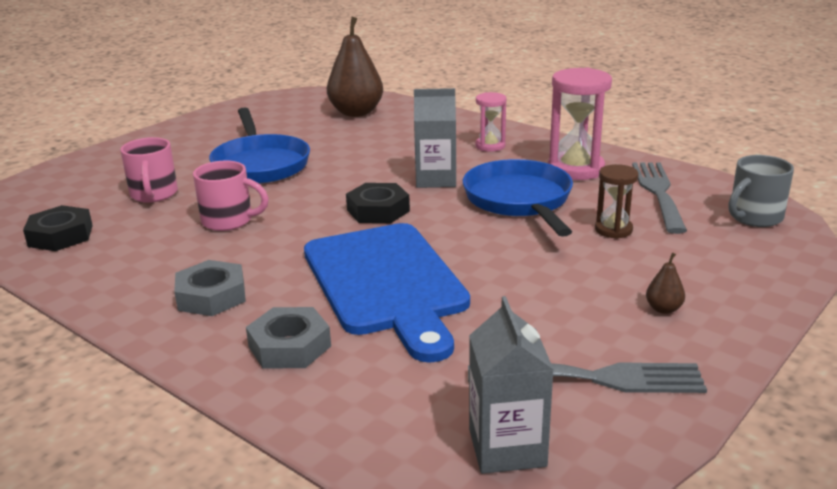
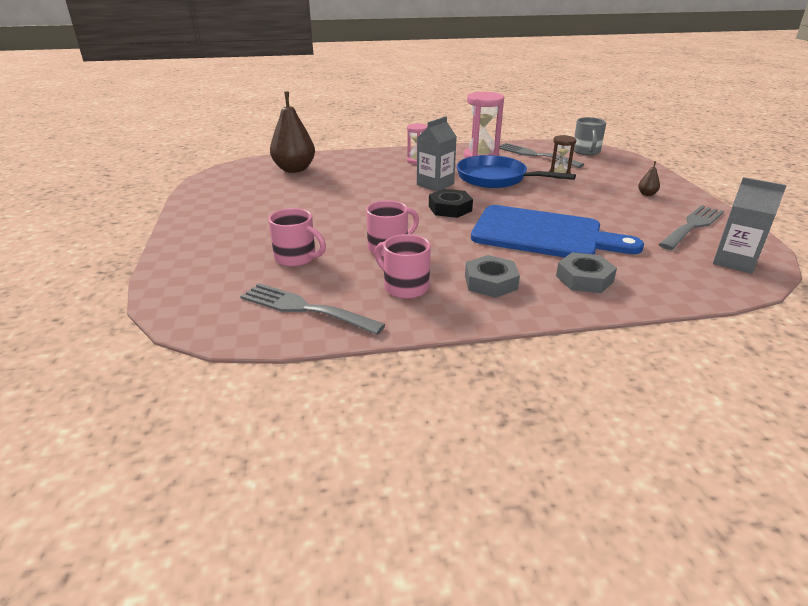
camera: 50 degrees left, 5 degrees up
(60, 236) = (304, 308): black nut -> grey fork
(149, 259) = (404, 287): none -> pink mug
(260, 164) = (317, 215): blue pan -> none

